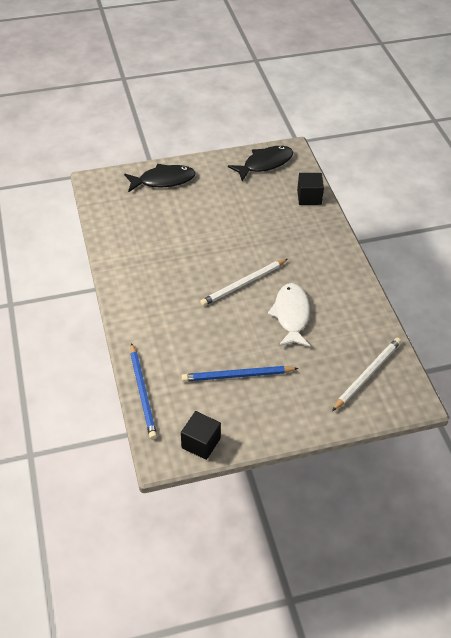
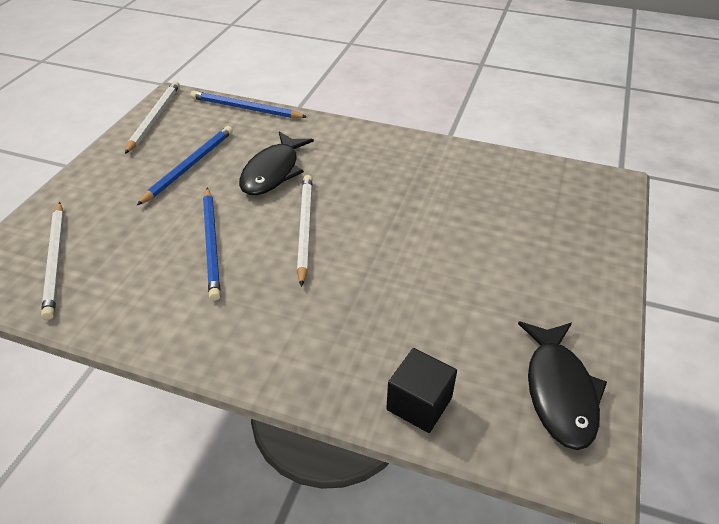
camera: 125 degrees right, 5 degrees down
(163, 180) = (579, 244): black fish -> black fish (273, 172)
(201, 443) = (154, 118): black cube -> white pencil
(291, 315) = (212, 244): white fish -> blue pencil

